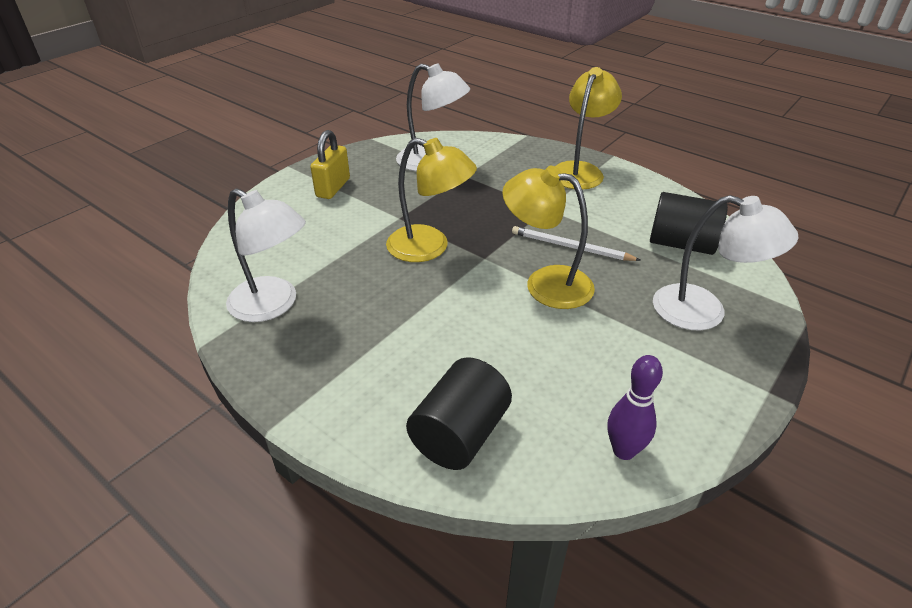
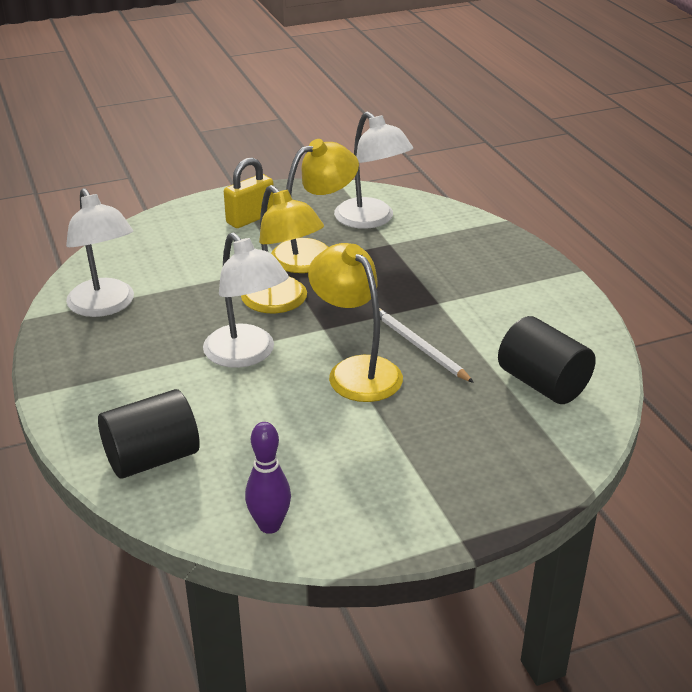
camera: 30 degrees right, 5 degrees down
(580, 170) = (521, 275): yellow lamp -> yellow lamp (314, 253)
(704, 312) = (484, 452): white lamp -> white lamp (246, 355)

